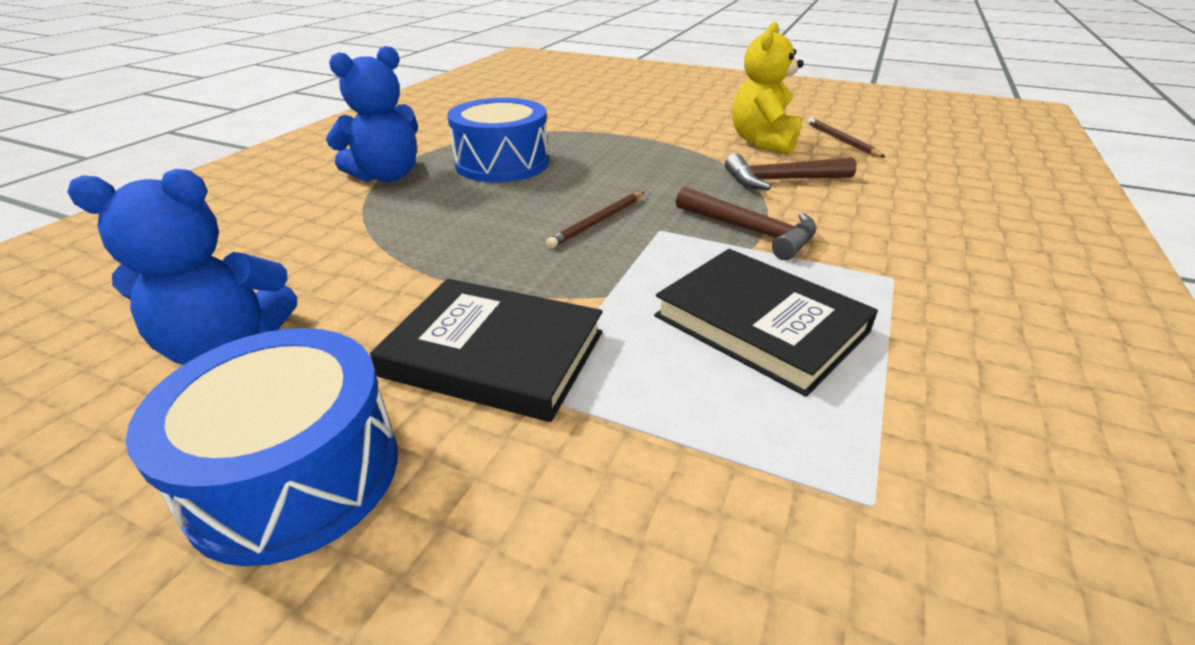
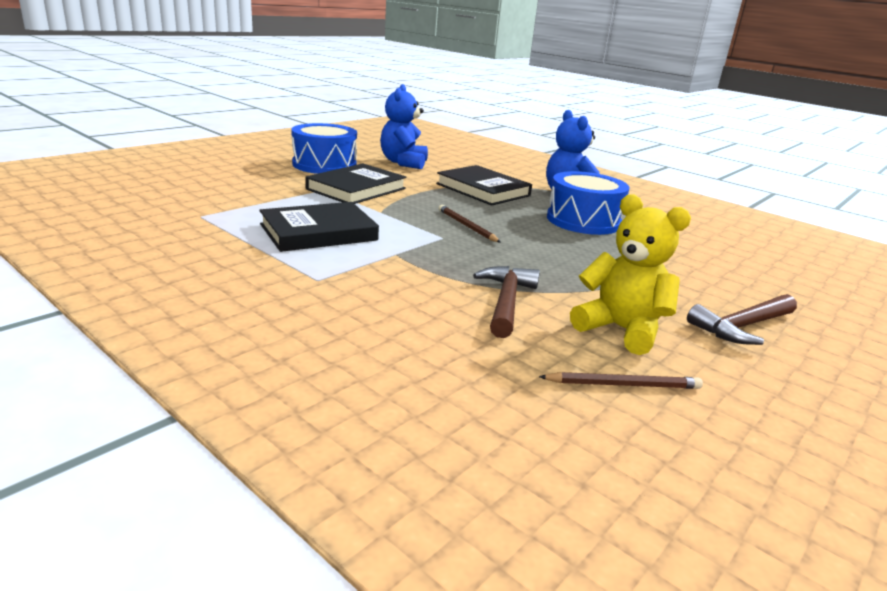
camera: 105 degrees right, 10 degrees down
(406, 232) = (483, 190): none -> black book
(750, 231) = (419, 261): brown hammer -> brown hammer (742, 326)

